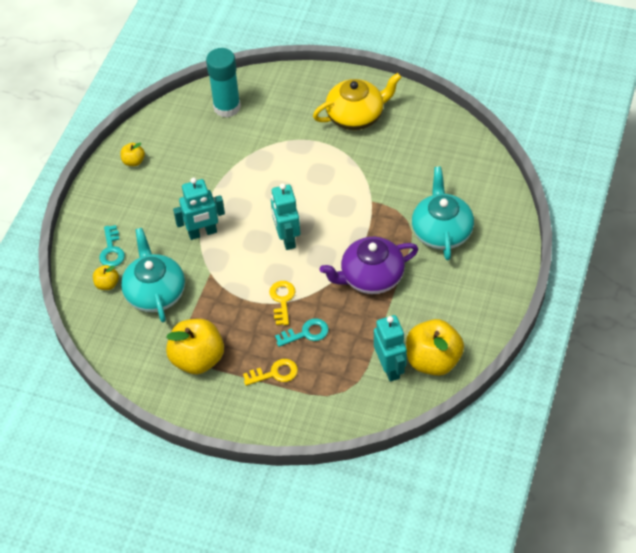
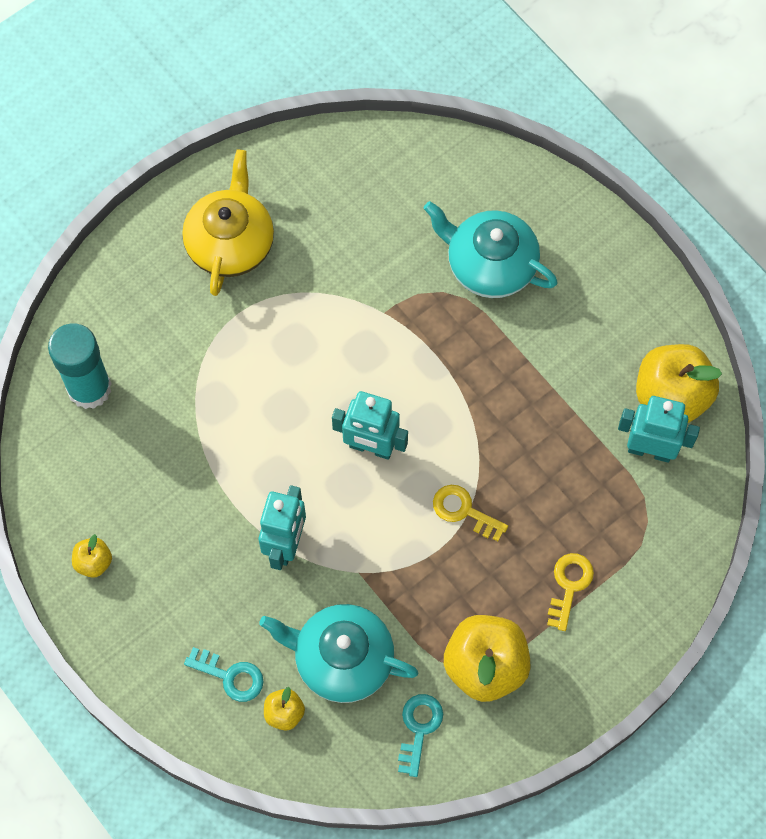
camera: 60 degrees left, 15 degrees up
(306, 333) = (534, 513): turquoise key -> turquoise key (419, 728)
(371, 277) = (501, 387): purple teapot -> none

